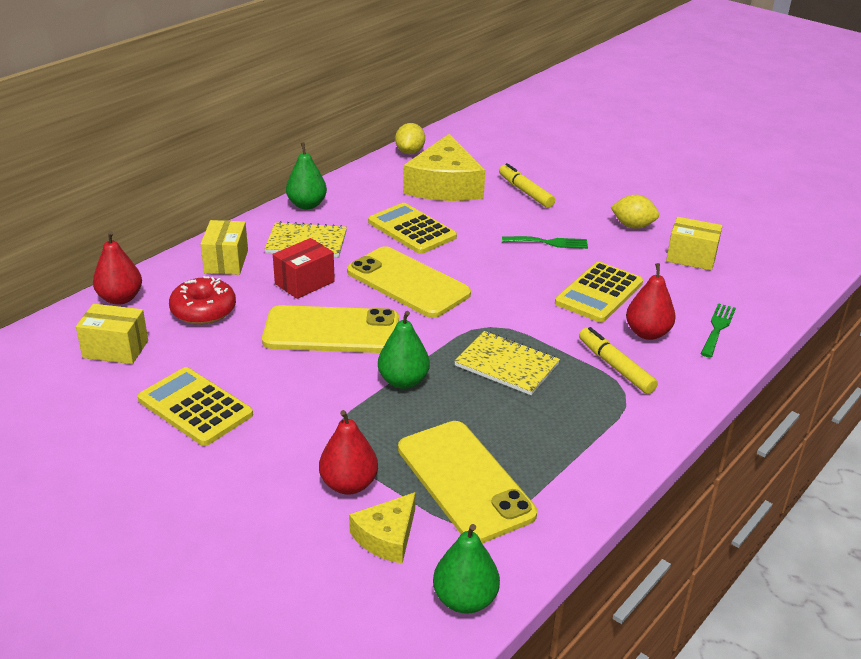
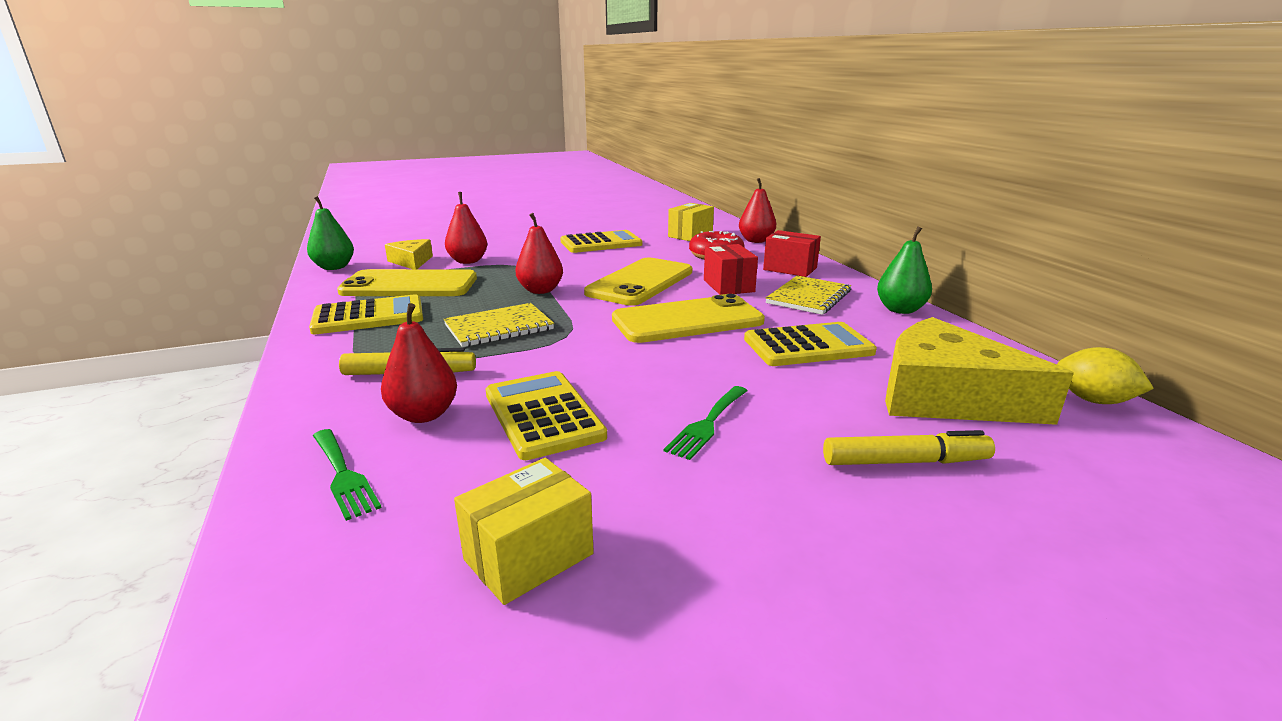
camera: 120 degrees right, 10 degrees down
(226, 262) = (790, 269): yellow box -> red box
(403, 381) = (540, 290): green pear -> red pear
(560, 454) = (368, 316): none -> yellow calculator
(633, 226) = (702, 537): yellow lemon -> none

